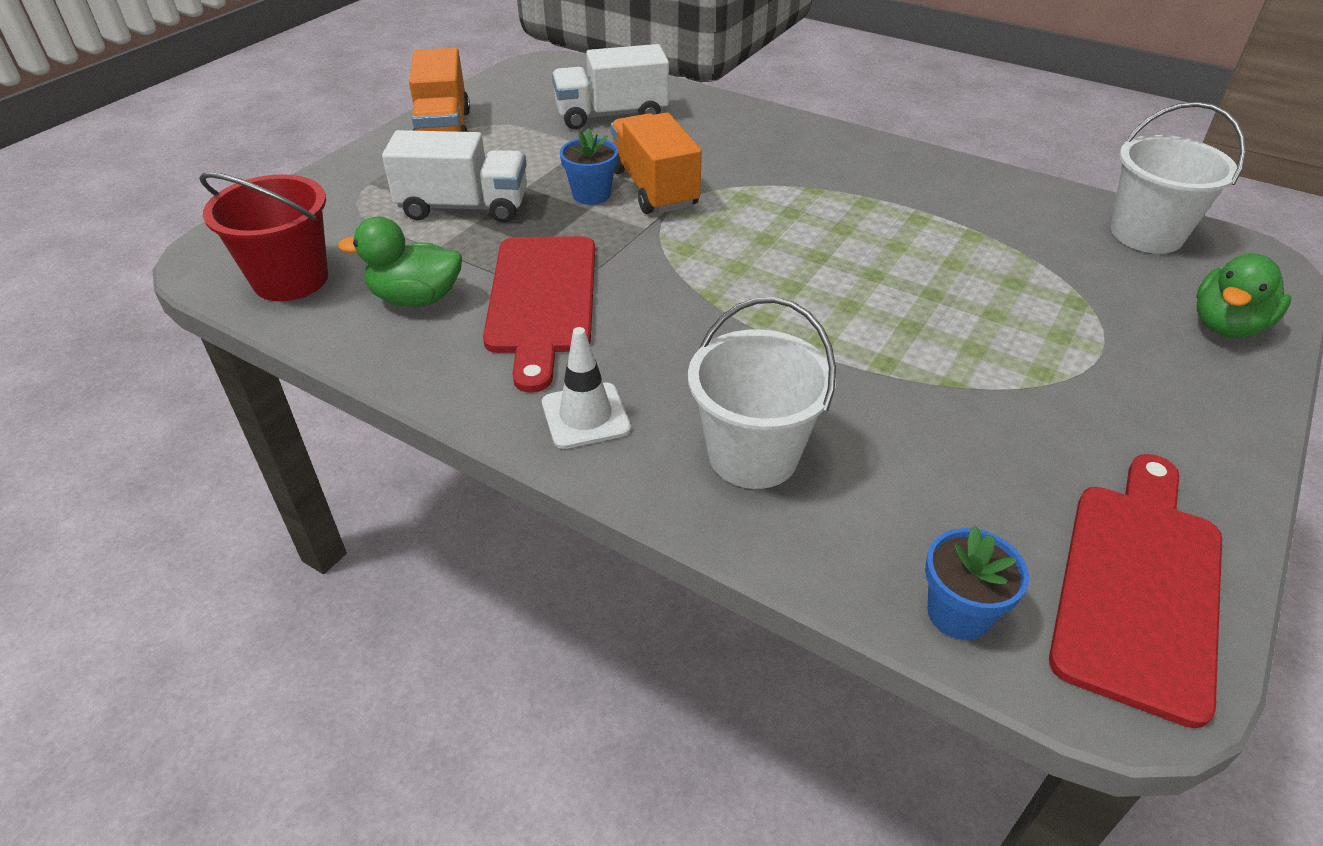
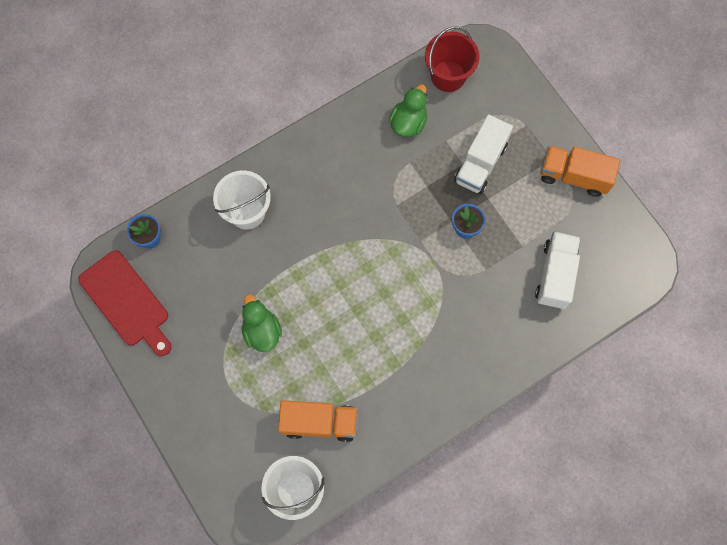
camera: 115 degrees right, 30 degrees up
(542, 300) = (382, 173): red cutting board -> none
(585, 416) = (298, 163): white traffic cone -> none
(654, 188) = (458, 262): orange truck -> orange truck (319, 422)
(1226, 326) = (216, 460): green duck -> green duck (262, 331)

